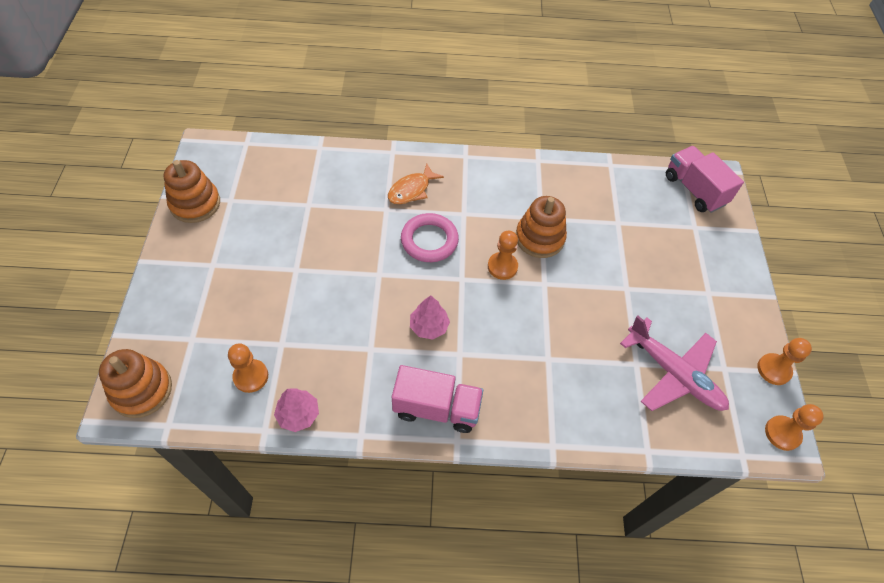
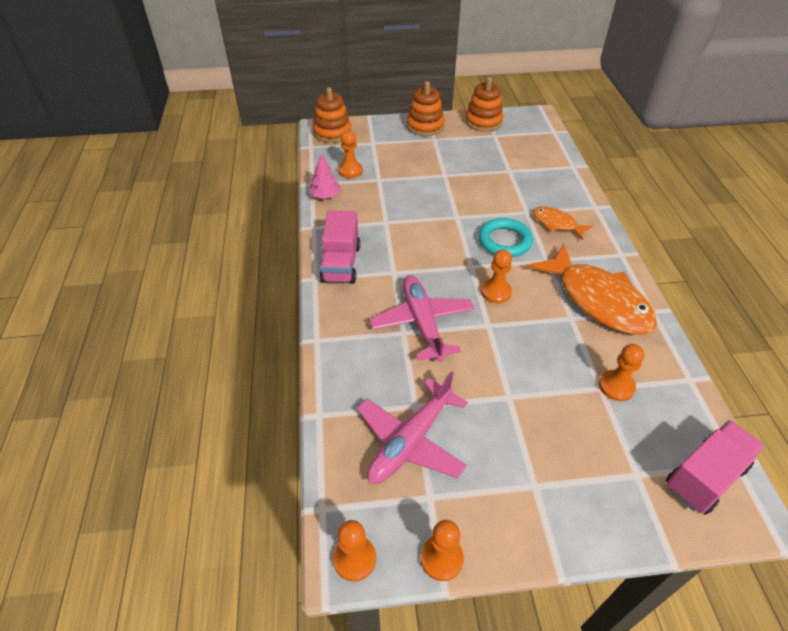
camera: 85 degrees right, 10 degrees down
(429, 240) = (504, 241): pink ring -> turquoise ring
(429, 326) = (415, 251): pink tree -> none
(521, 192) = (598, 300): none -> orange fish
(537, 339) = (422, 322): none -> pink plane
(539, 238) = (544, 318): orange stacking toy -> orange stacking toy (425, 126)
(617, 212) = (616, 386): none -> orange pawn

